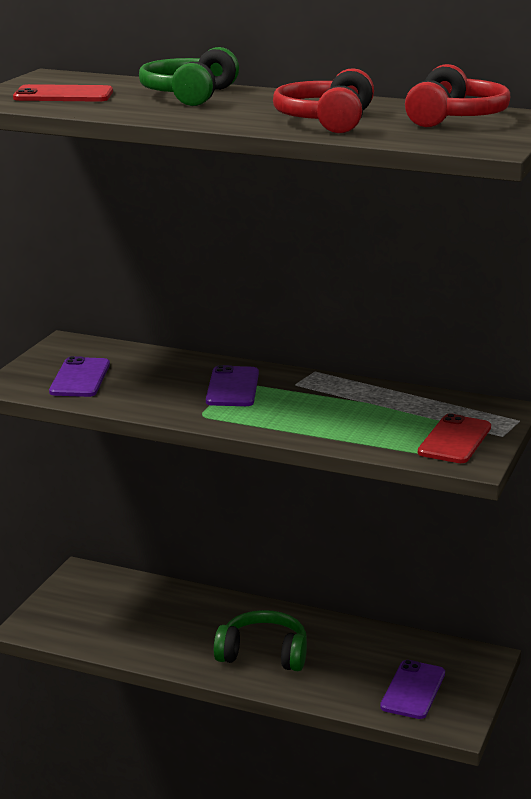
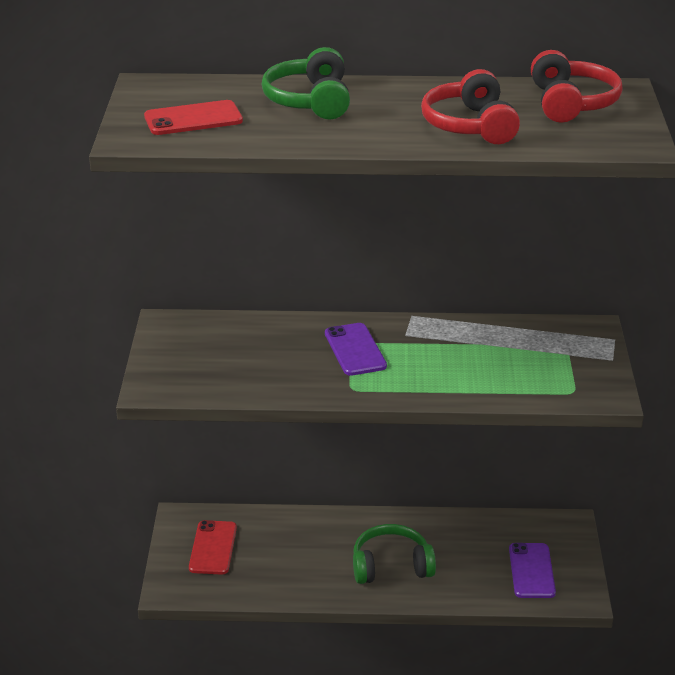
camera: 20 degrees left, 10 degrees up
(80, 378) = (211, 366): purple phone -> none
(455, 440) = (579, 373): red phone -> red phone (213, 548)

